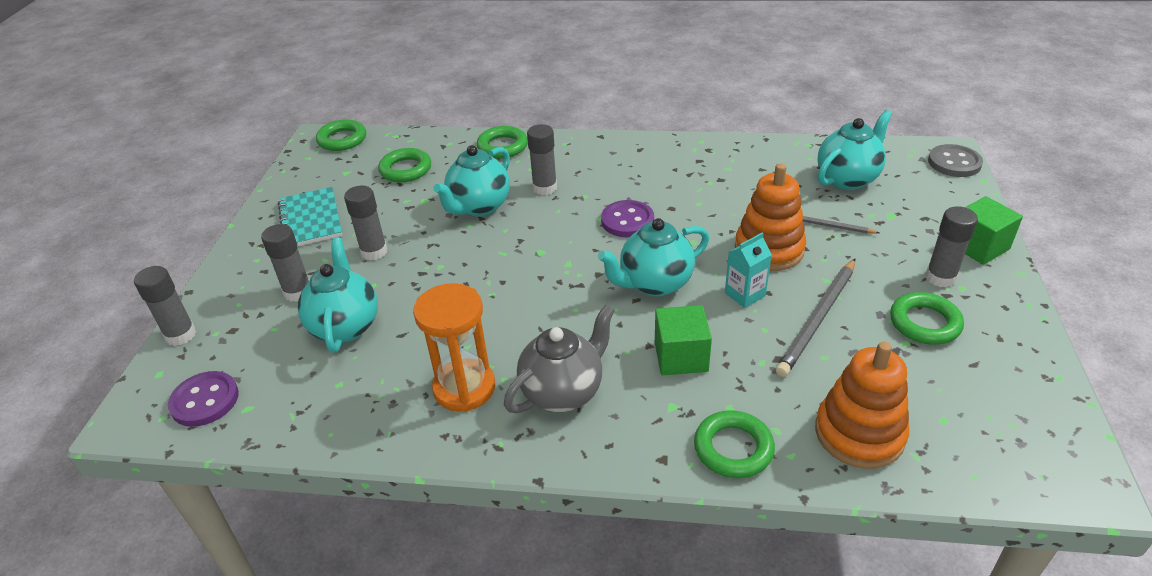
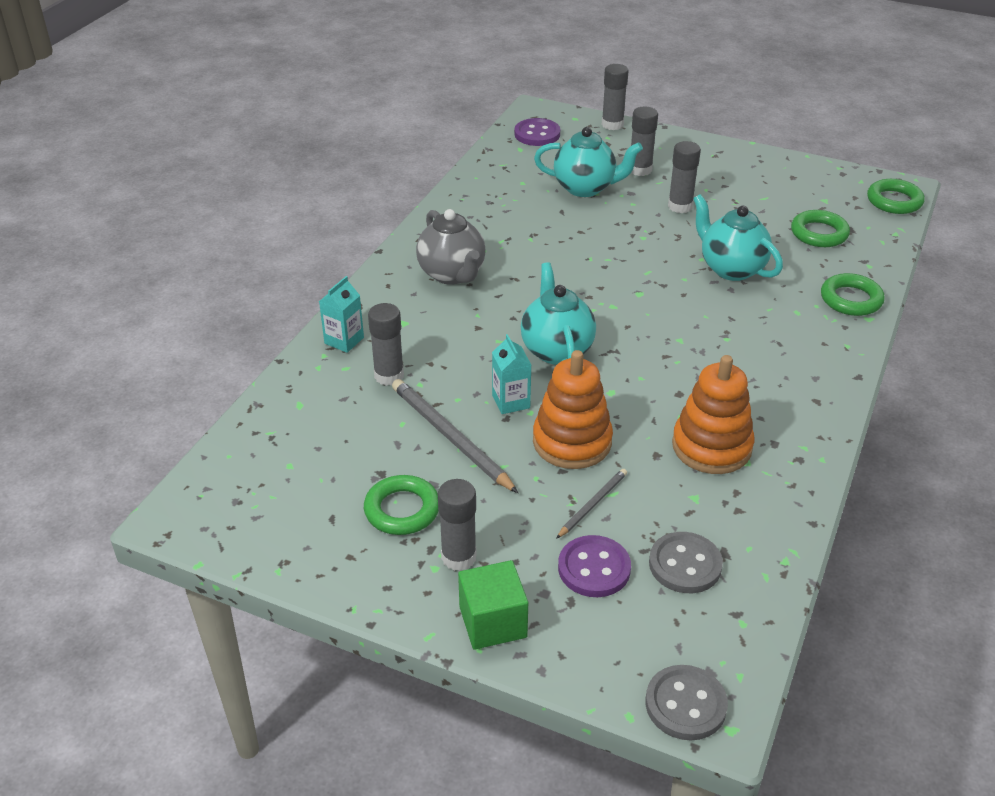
camera: 105 degrees right, 0 degrees up
(310, 219) = (745, 178): turquoise notebook -> none
(464, 388) = (485, 232): orange hourglass -> none
(545, 188) = (751, 314): grey glue stick -> grey glue stick (389, 376)
(627, 221) = (667, 356): purple button -> purple button (594, 568)
(681, 356) = (453, 341): green cube -> none
(733, 448) = (344, 340): green ring -> turquoise carton
(847, 179) = (685, 565): turquoise teapot -> grey button
(859, 433) = (311, 410): orange stacking toy -> orange stacking toy (711, 447)

